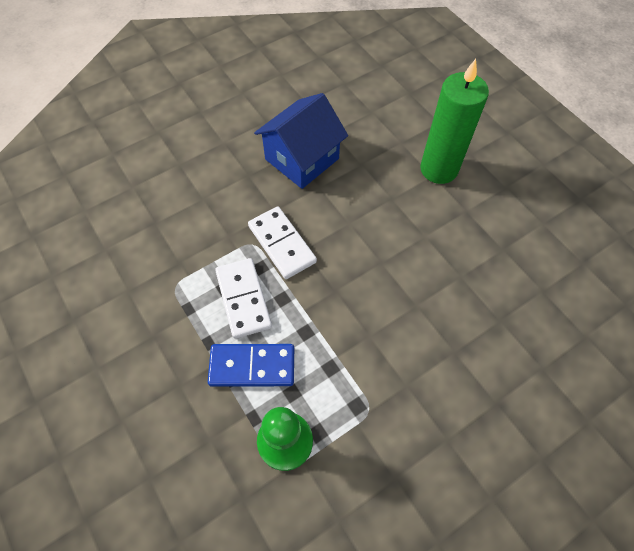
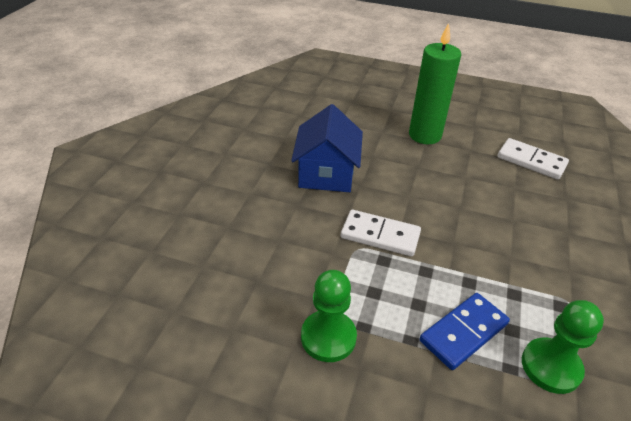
camera: 40 degrees left, 20 degrees down
(156, 299) = (328, 337): none -> green pawn
(243, 299) = (398, 290): white domino -> white domino (531, 161)

